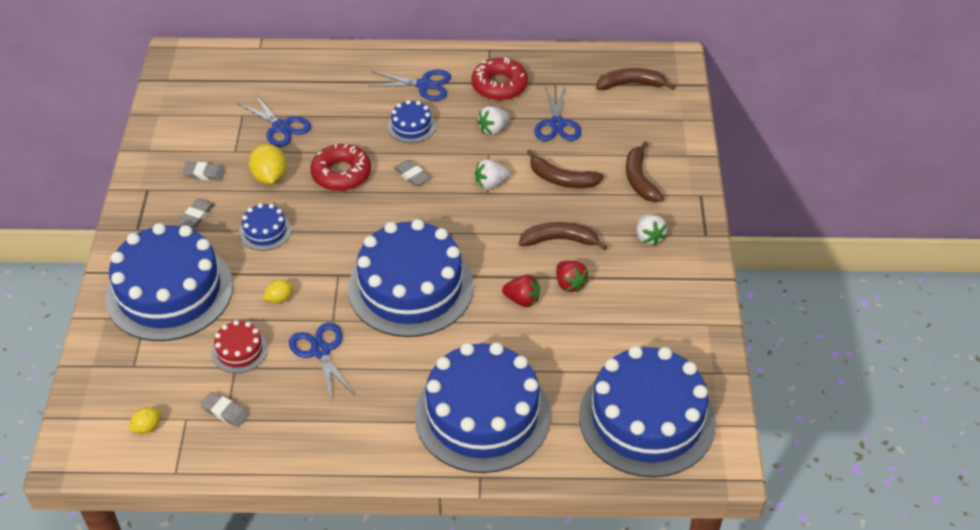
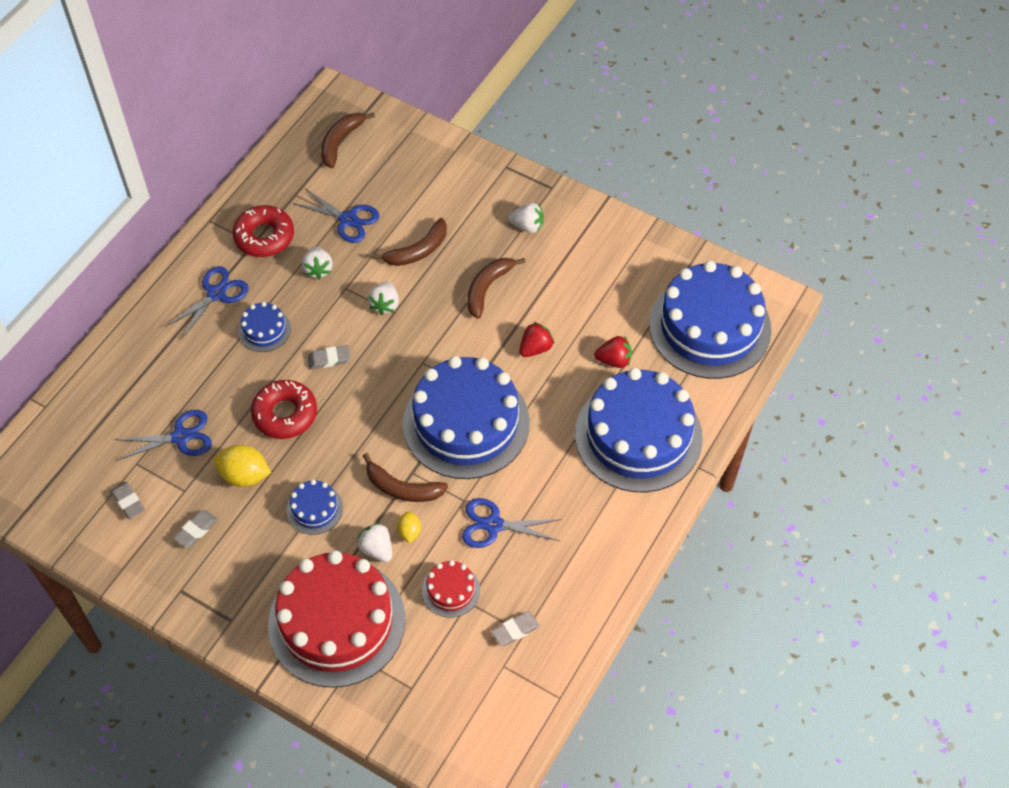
camera: 60 degrees left, 10 degrees up
(147, 427) = (493, 702): yellow lemon -> none
(169, 291) = (337, 622): blue cake -> red cake
(197, 215) = (251, 559): grey eraser -> grey eraser (128, 502)
(251, 285) = (377, 549): none -> white strawberry
(569, 284) = (540, 306): red strawberry -> red strawberry (614, 360)
(639, 179) = (458, 197): brown banana -> brown banana (402, 488)

